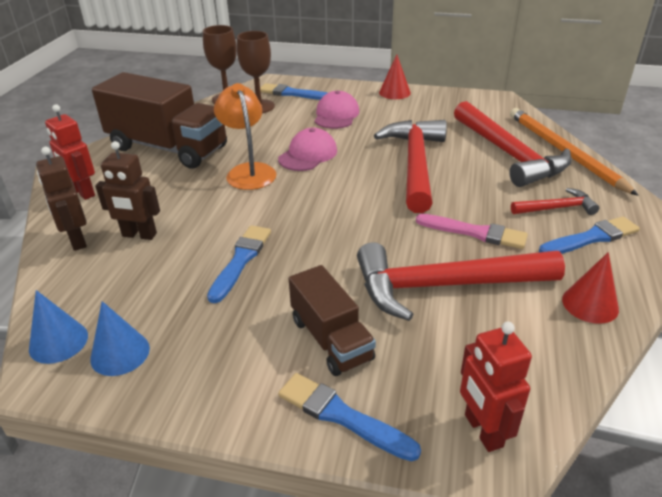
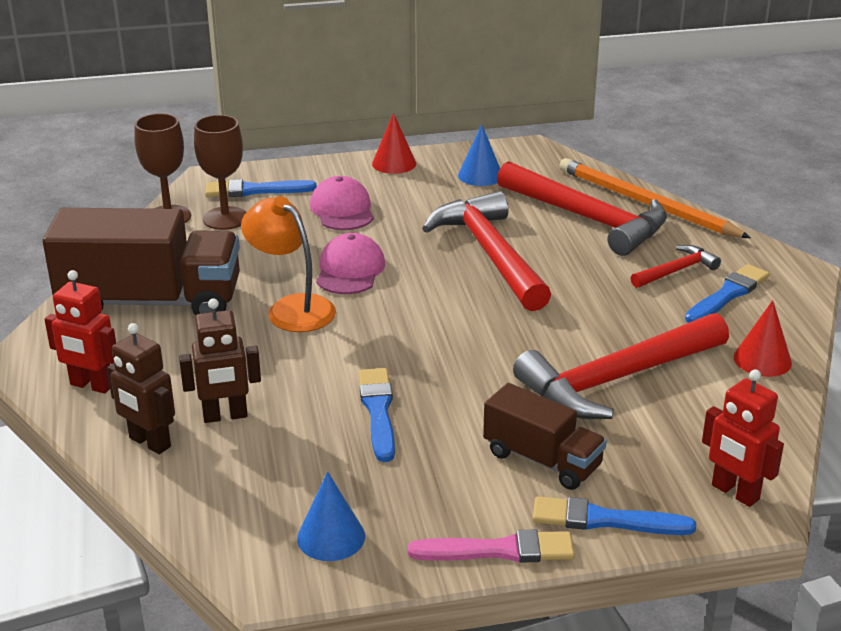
camera: 25 degrees left, 5 degrees down
(58, 342) = (248, 548): blue cone -> blue cone (480, 175)
(475, 232) = (610, 317): pink brush -> pink brush (499, 550)

